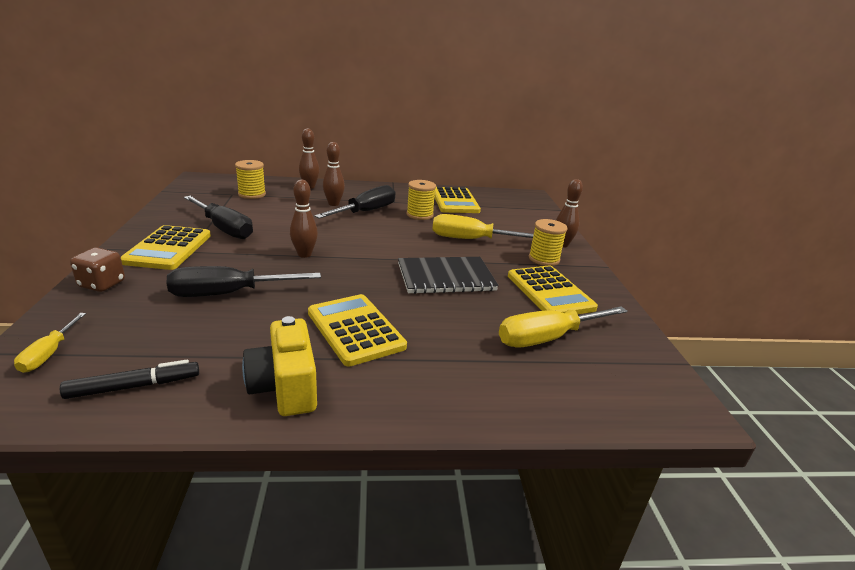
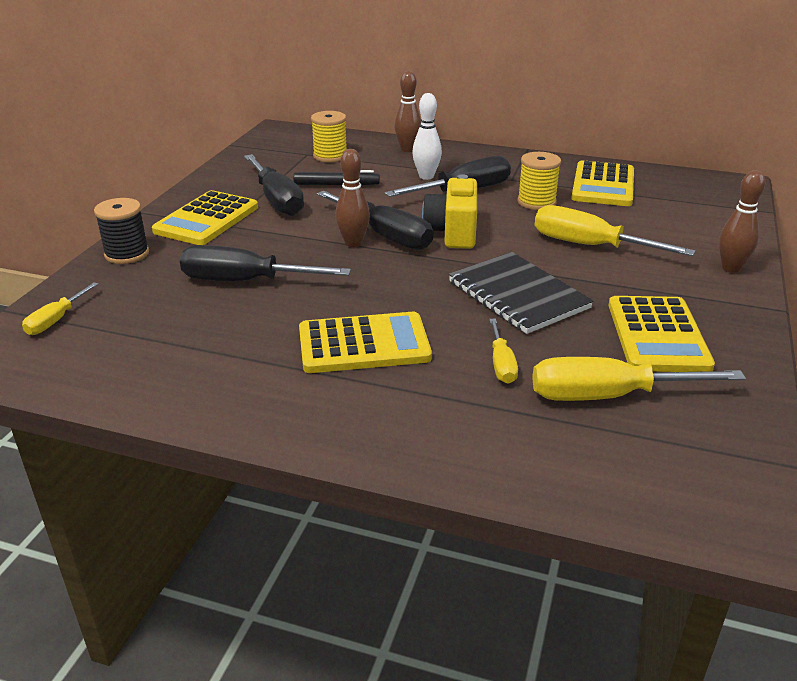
camera: 25 degrees right, 5 degrees up
(102, 284) = (127, 254): brown dice -> black spool
(134, 386) = (115, 366): black marker -> black marker (336, 185)
(285, 387) = (254, 395): yellow camera -> yellow camera (452, 232)
(326, 246) = (384, 235): none -> black screwdriver
(333, 204) = (426, 176): brown bowling pin -> white bowling pin
(355, 329) = (364, 344): yellow calculator -> yellow calculator turned 90 degrees clockwise
(446, 277) = (518, 295): black notebook -> black notebook turned 45 degrees clockwise
(465, 327) = (501, 364): none -> yellow screwdriver
(544, 259) = (683, 287): yellow spool -> none

